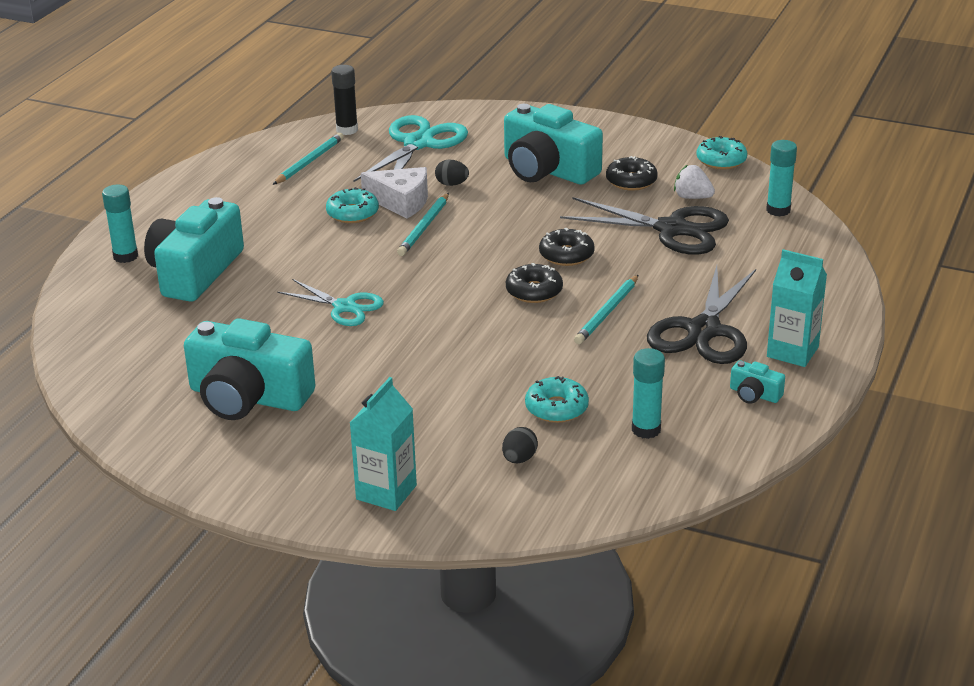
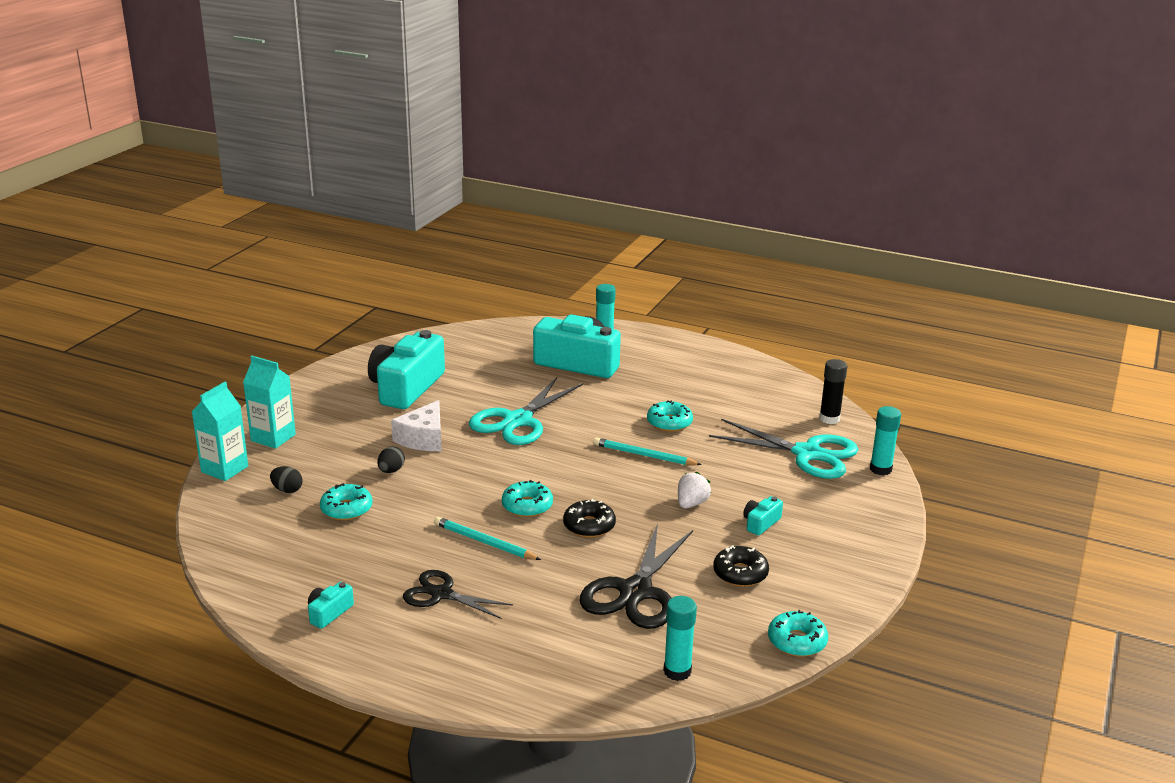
camera: 90 degrees right, 5 degrees down
(309, 162) = (763, 402): turquoise pencil -> none
(344, 307) = (518, 421): turquoise scissors -> turquoise scissors, size x1.61
(401, 202) = (690, 445): white cheese -> white cheese (423, 438)
(452, 184) = (726, 470): black egg -> black egg (391, 471)
(534, 291) = (527, 506): black donut -> turquoise donut
(547, 170) = (760, 523): turquoise camera -> turquoise camera, size x0.42
(646, 430) = (300, 550): turquoise glue stick -> turquoise glue stick (880, 469)
(692, 197) = (705, 611): white strawberry -> white strawberry (691, 504)
(704, 330) = (441, 594): black scissors -> black scissors, size x0.62
(792, 352) = (390, 645): turquoise carton -> turquoise carton (224, 469)

